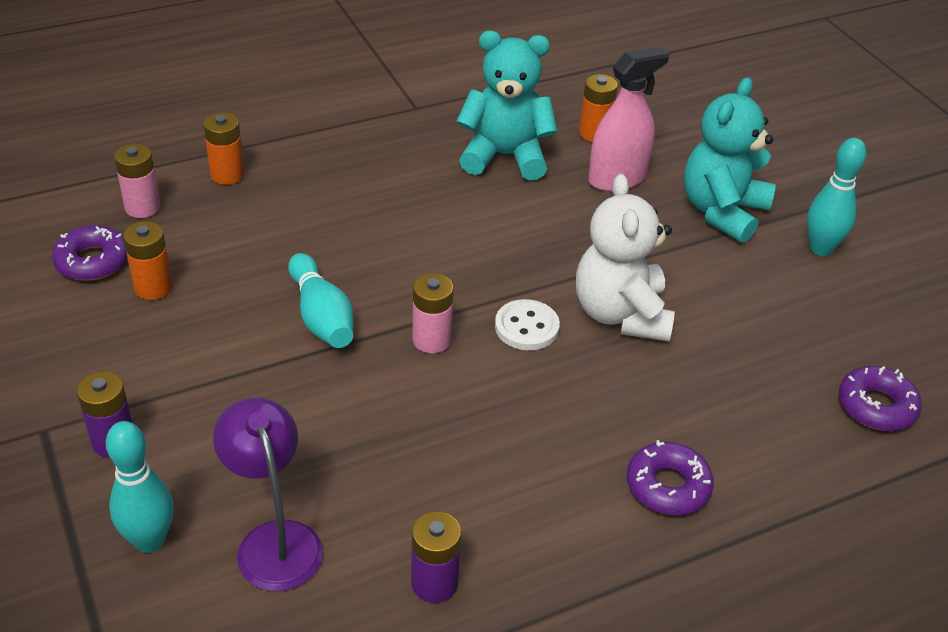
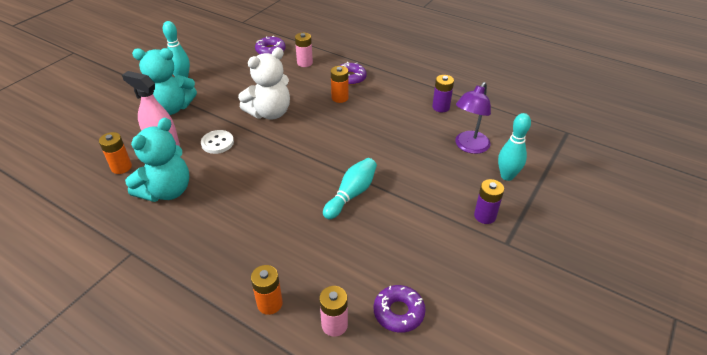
camera: 120 degrees left, 0 degrees up
(153, 287) = (391, 268): orange battery -> orange battery (340, 98)
(431, 340) = (333, 155): pink battery -> pink battery (304, 63)
(505, 156) = (167, 191): turquoise teddy bear -> turquoise teddy bear turned 120 degrees counterclockwise
(526, 327) = (300, 133): white button -> white button (217, 143)

